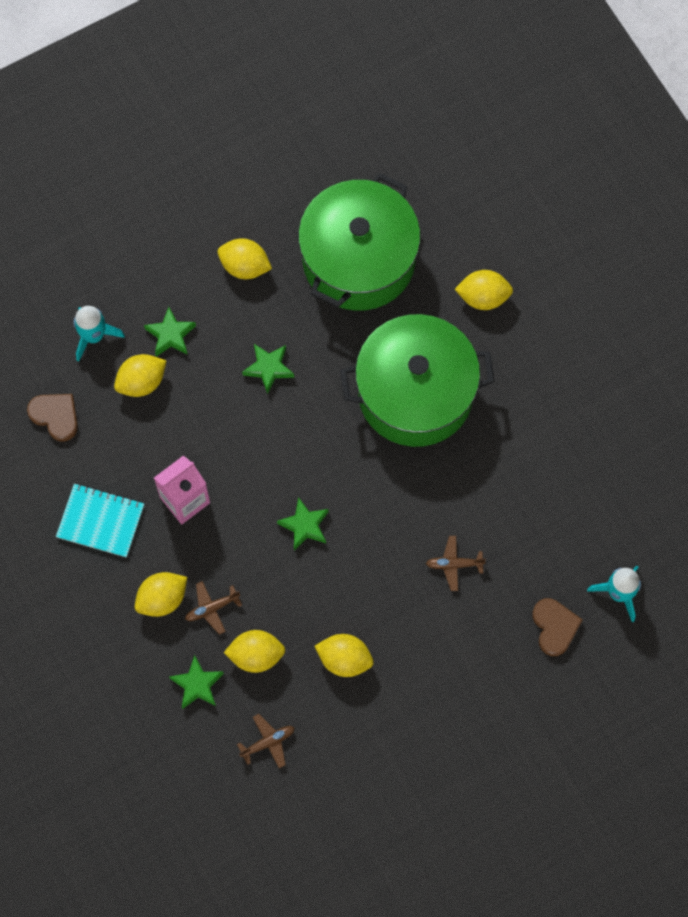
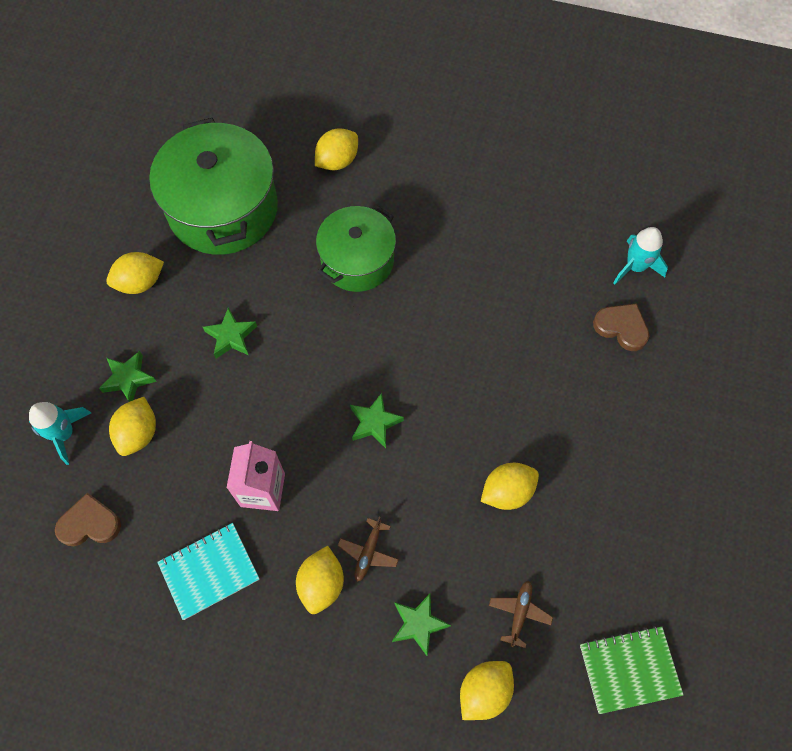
camera: 45 degrees left, 5 degrees down
(256, 655) = (439, 554): yellow lemon -> yellow lemon (484, 691)
(300, 845) = (629, 669): none -> green notebook
(415, 393) = (357, 260): green pot -> green pot, size x0.64
(454, 564) = (509, 350): brown plane -> none

